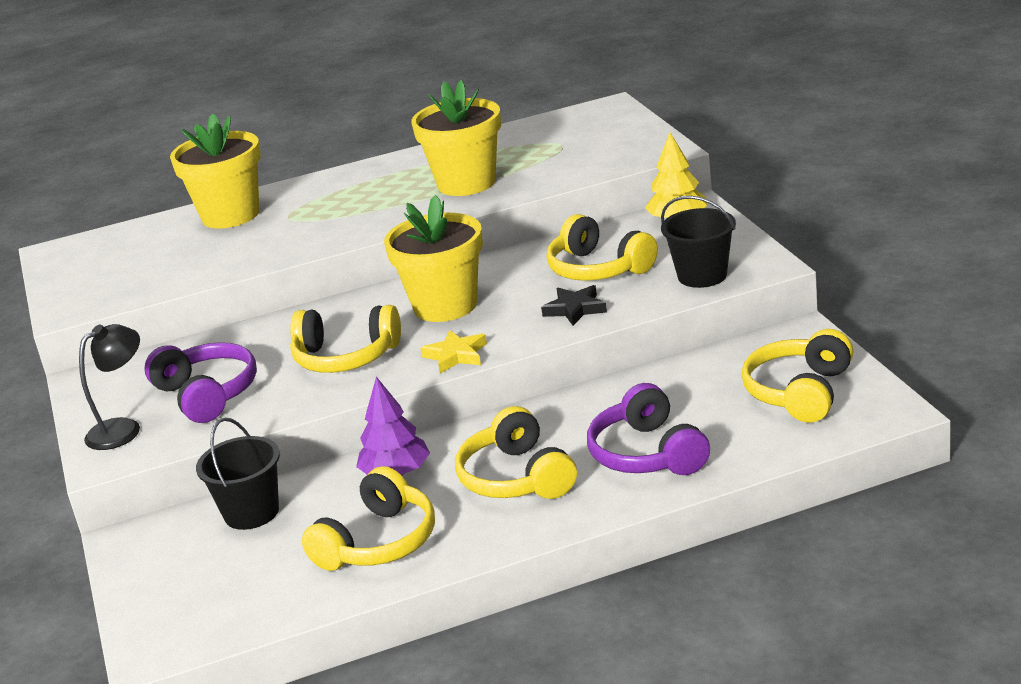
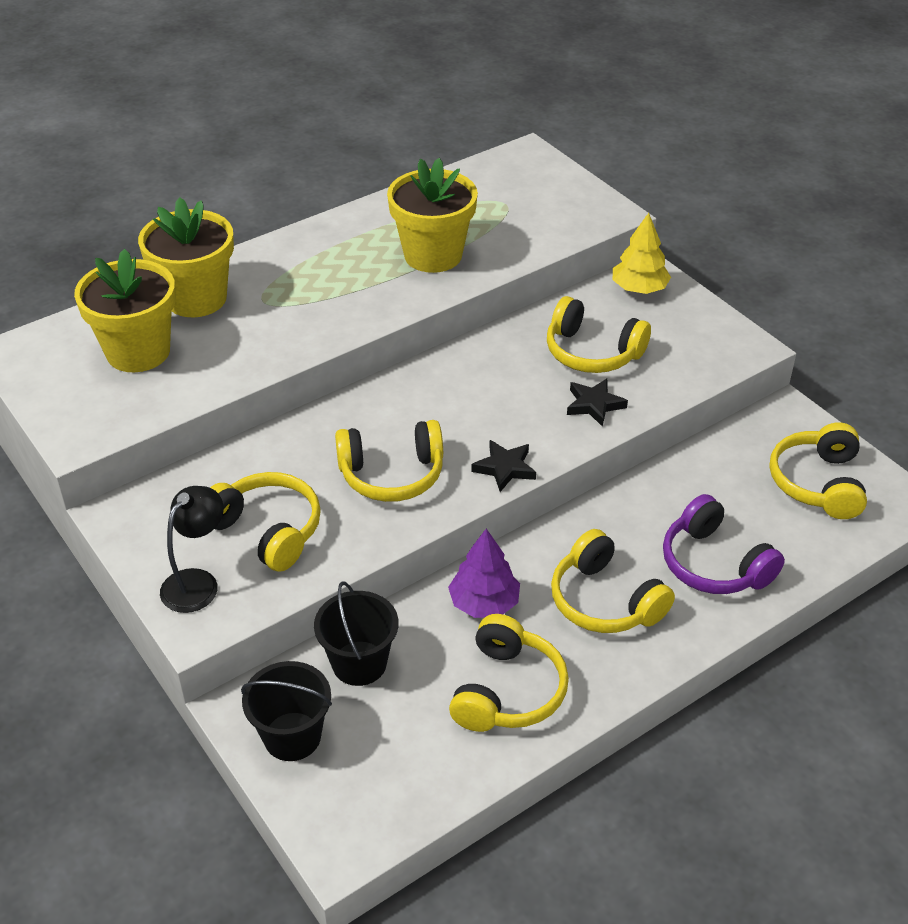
camera: 20 degrees left, 15 degrees up
(207, 394) = (267, 530): purple headphones -> yellow headphones
(445, 306) = (462, 403): yellow flower pot -> yellow flower pot (138, 352)
(456, 355) = (505, 468): yellow star -> black star
(702, 276) = (695, 360): black bucket -> black bucket (292, 736)

